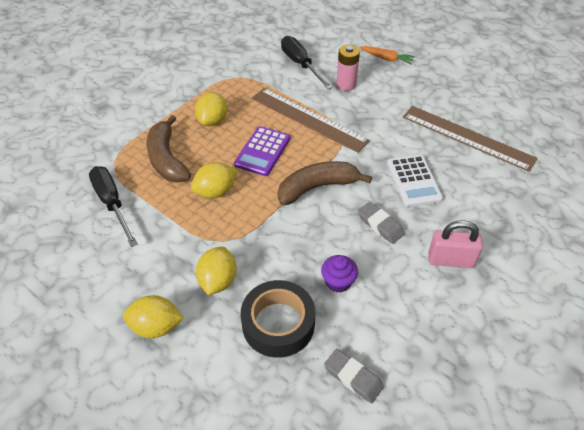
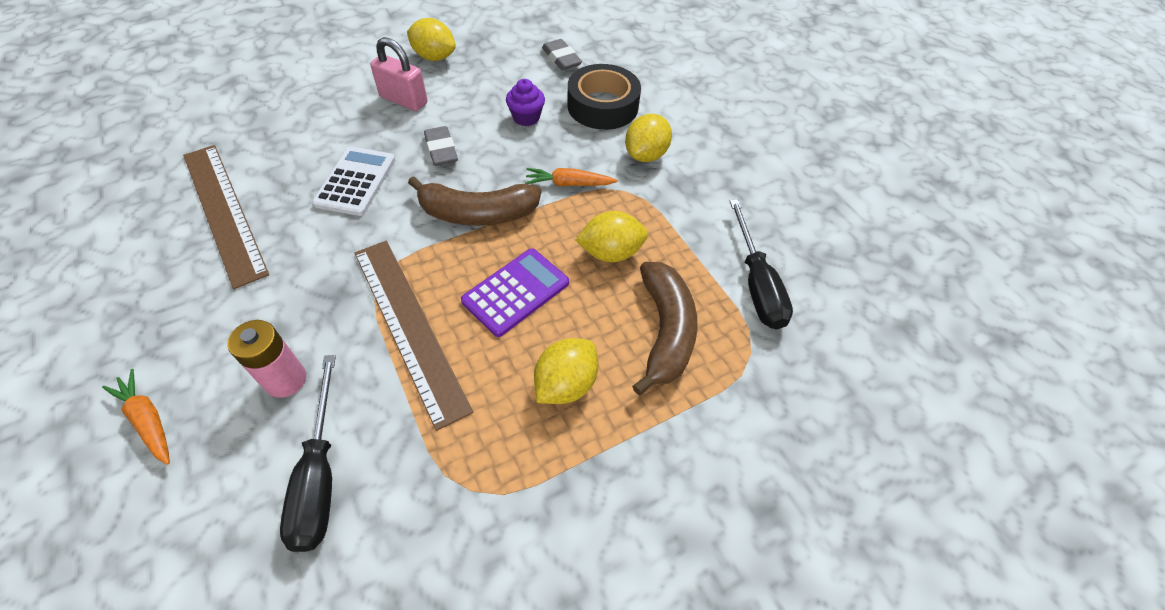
camera: 160 degrees left, 5 degrees up
(156, 327) = (719, 137): yellow lemon -> yellow lemon (434, 57)
(268, 231) = (568, 184): none -> orange carrot

